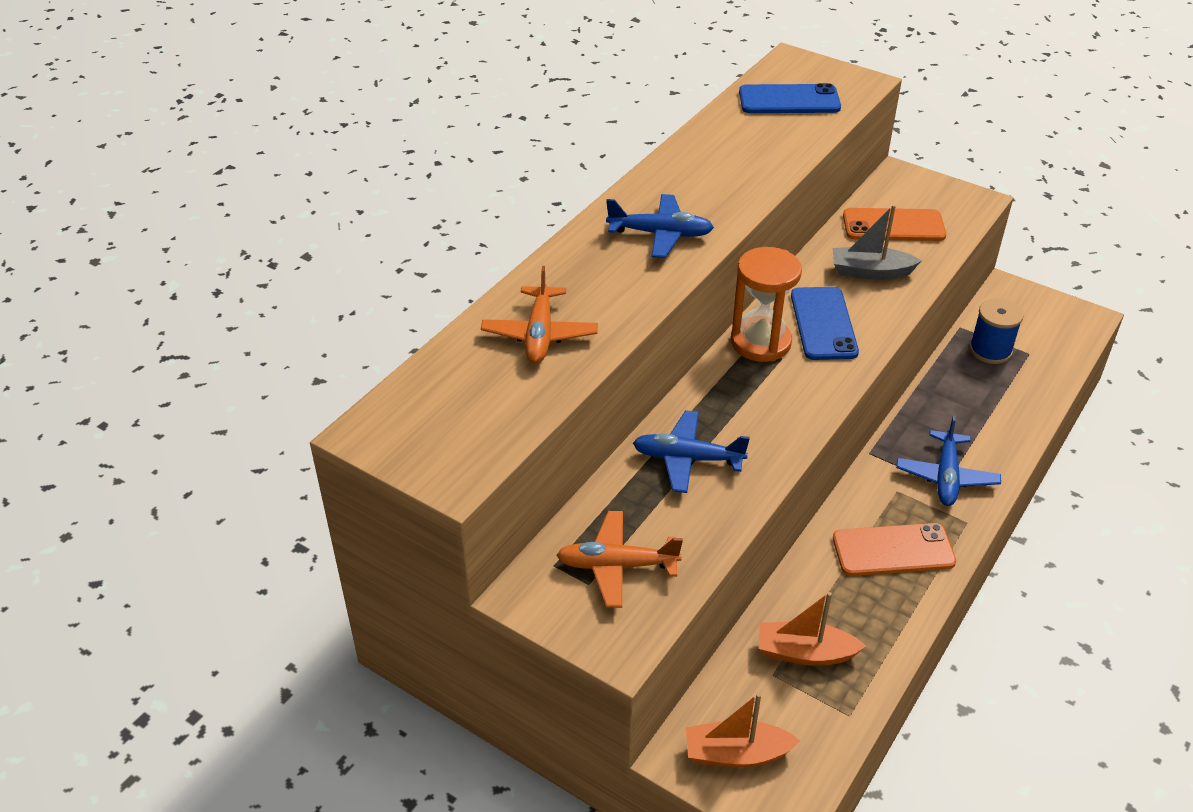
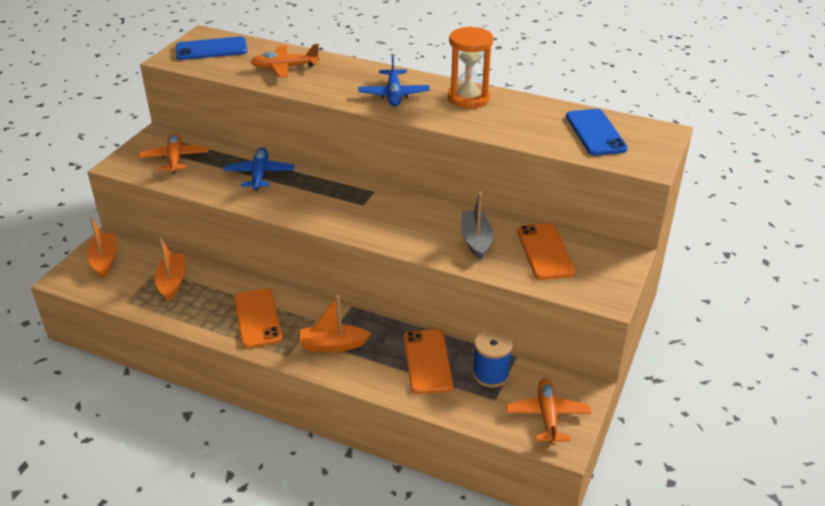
camera: 80 degrees right, 5 degrees down
(760, 342) = (377, 195): orange hourglass -> orange hourglass (468, 98)
(823, 324) = (404, 220): blue phone -> blue phone (211, 49)
(946, 477) = (332, 345): blue plane -> orange boat
(972, 396) = (427, 361): none -> orange phone
(1049, 321) = (547, 416): none -> orange plane

